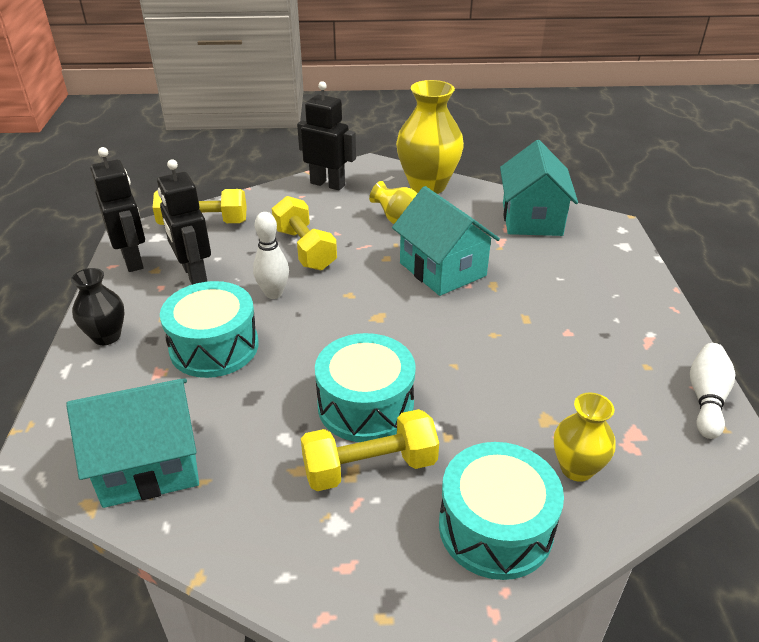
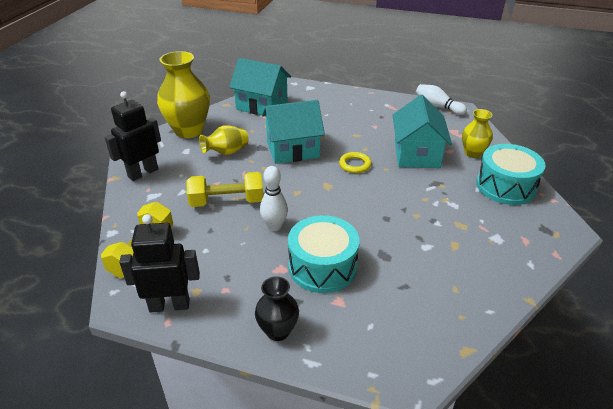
camera: 70 degrees left, 0 degrees up
(149, 465) = (435, 315): turquoise house -> turquoise house (416, 154)
(194, 274) = (220, 266): black robot -> none
(365, 405) = (408, 208): turquoise drum -> none
(370, 467) = (458, 217): yellow dumbbell -> none
(443, 332) = (355, 165): none -> yellow ring

